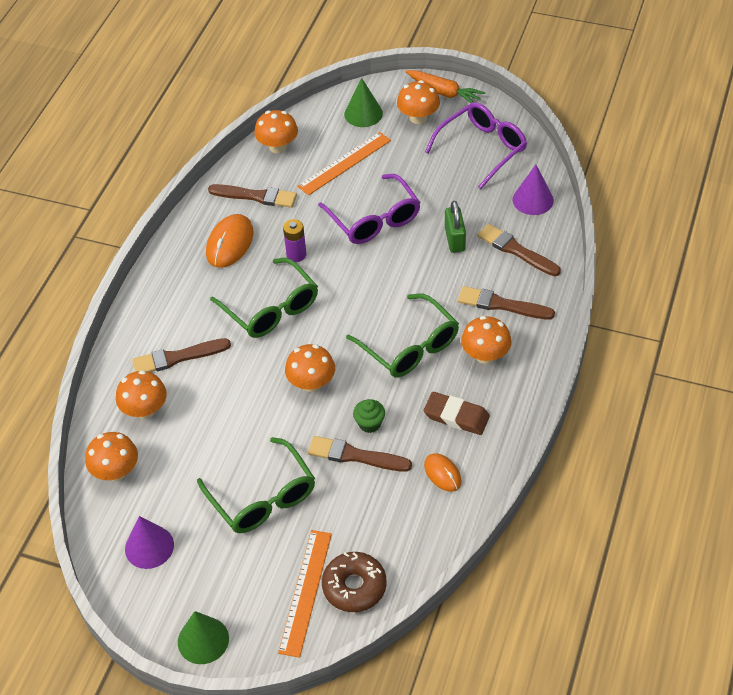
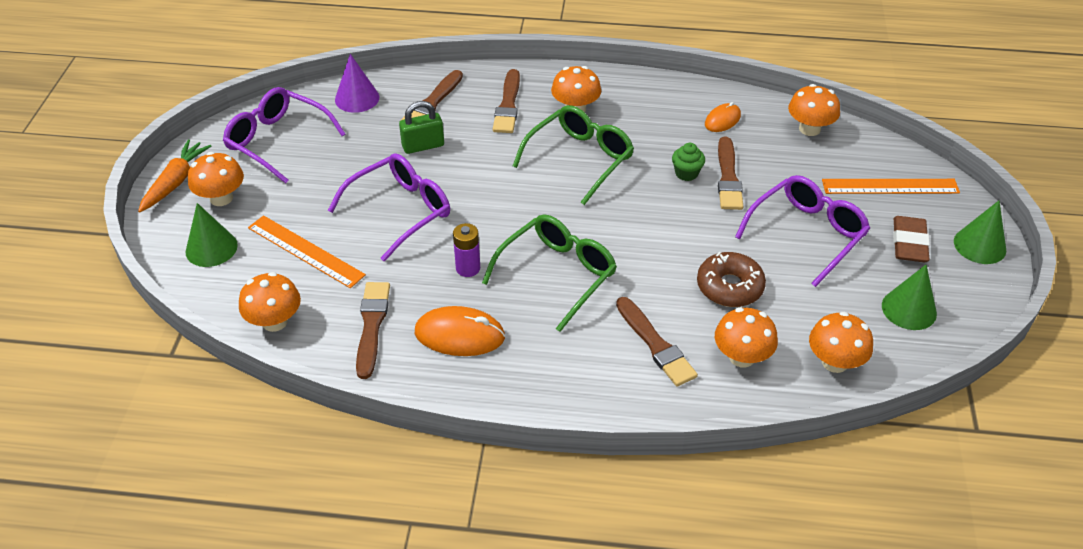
camera: 105 degrees left, 5 degrees down
(149, 547) = (909, 309): purple cone -> green cone
(263, 498) = (807, 234): green glasses -> purple glasses
(311, 383) = (652, 223): orange mushroom -> orange mushroom (809, 129)
(354, 586) = (866, 157): brown donut -> brown donut (729, 287)
(456, 416) = (655, 119): brown eraser -> brown eraser (909, 243)

